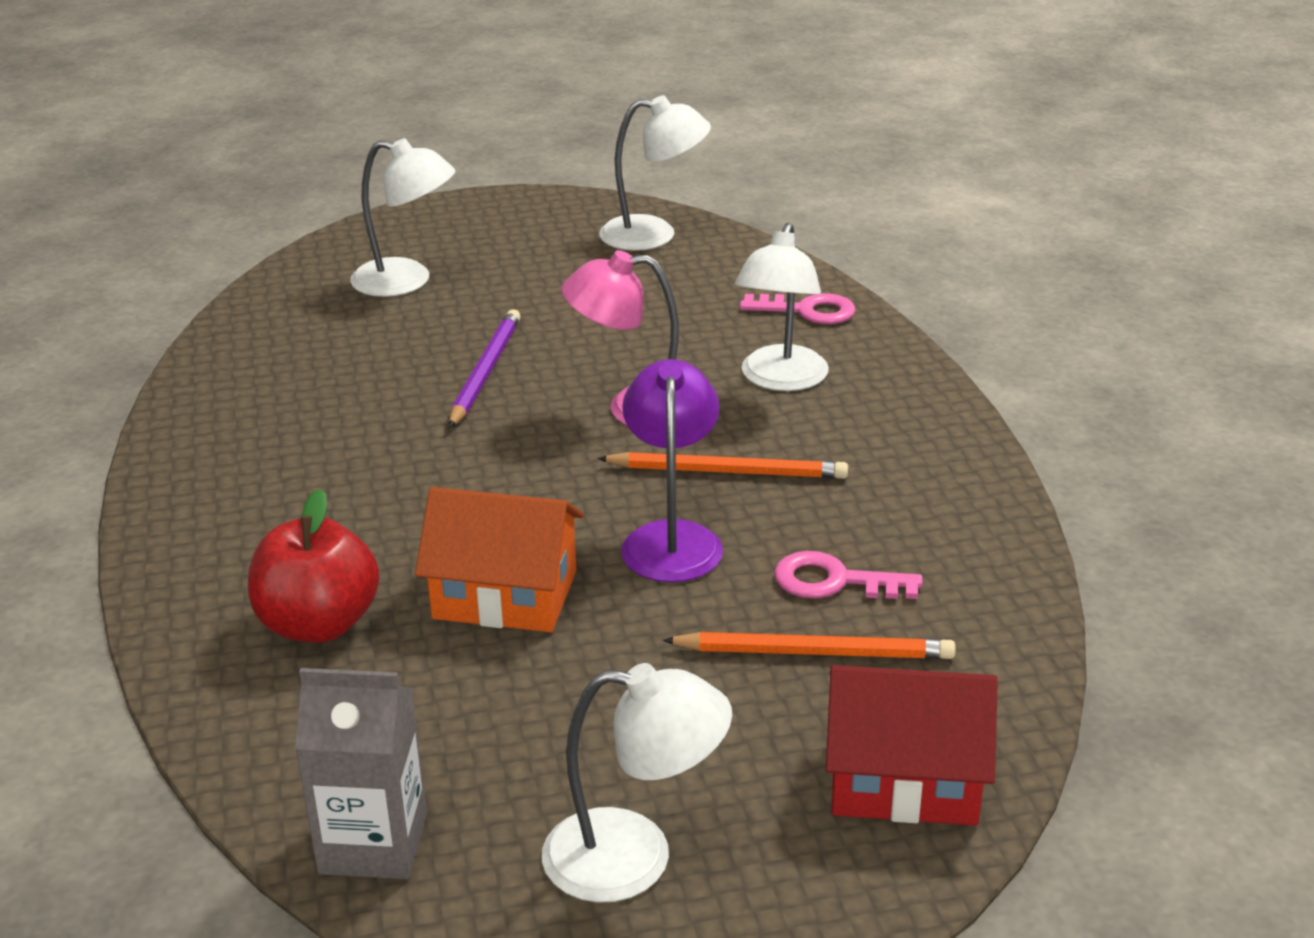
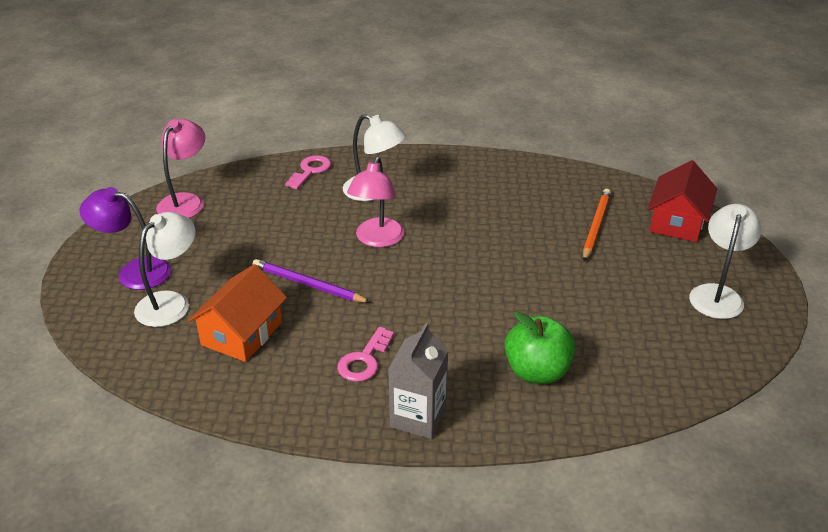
camera: 75 degrees left, 5 degrees up
(319, 624) = (537, 372): red apple -> green apple
(373, 843) = (705, 367): grey carton -> grey carton (418, 417)
(505, 595) = (529, 305): orange house -> orange house (242, 333)
(654, 235) = (185, 201): white lamp -> pink lamp
(672, 538) = (500, 248): purple lamp -> purple lamp (134, 271)
(727, 471) = (449, 222): orange pencil -> none
(834, 581) = (547, 211): pink key -> pink key (364, 360)

